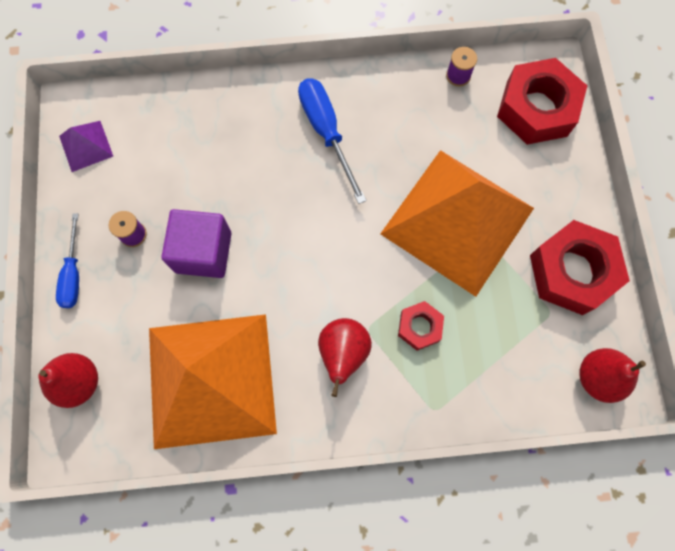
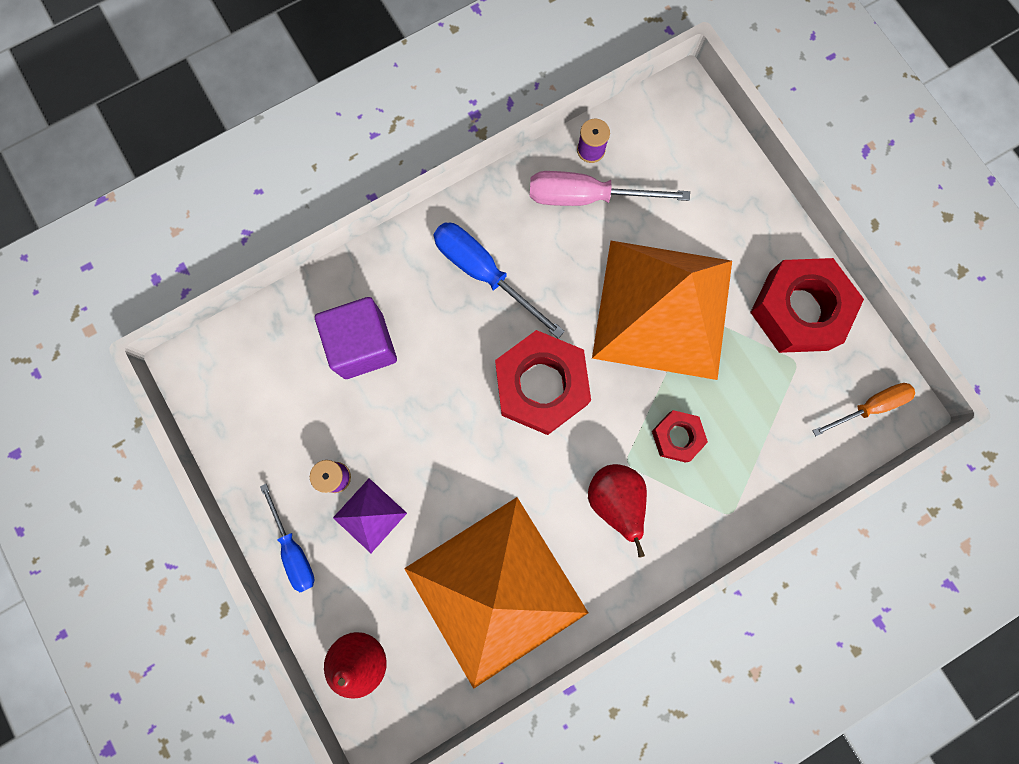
camera: 25 degrees left, 5 degrees up
(86, 146) = (232, 404): purple pyramid -> purple pyramid (369, 515)
(203, 252) = (420, 461): purple cube -> purple cube (363, 345)
(437, 109) = (586, 197): none -> pink screwdriver
(536, 109) = (687, 152): red nut -> red nut (541, 386)
(597, 377) = (869, 407): red pear -> orange screwdriver

